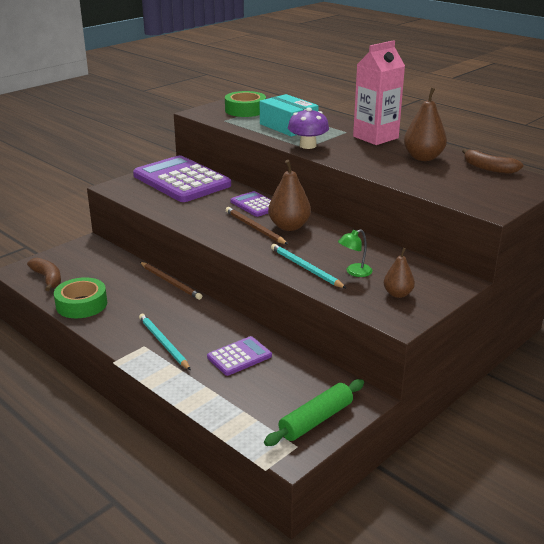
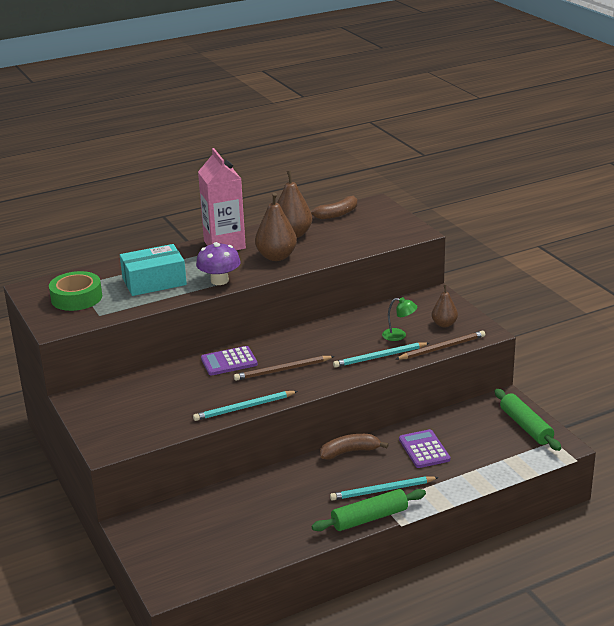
camera: 70 degrees left, 0 degrees up
(48, 279) = (203, 563): brown banana -> brown banana (349, 452)
(81, 304) = (279, 539): green tape -> none
(119, 343) = (369, 518): none -> green rolling pin
(170, 282) = (266, 473): brown pencil -> brown pencil (442, 348)
(181, 180) = (127, 399): purple calculator -> none
(186, 222) = (244, 408): none -> turquoise pencil
(289, 227) = (292, 351): brown pear -> brown pear (276, 257)
(354, 272) = (399, 335): green lamp -> green lamp turned 60 degrees counterclockwise

